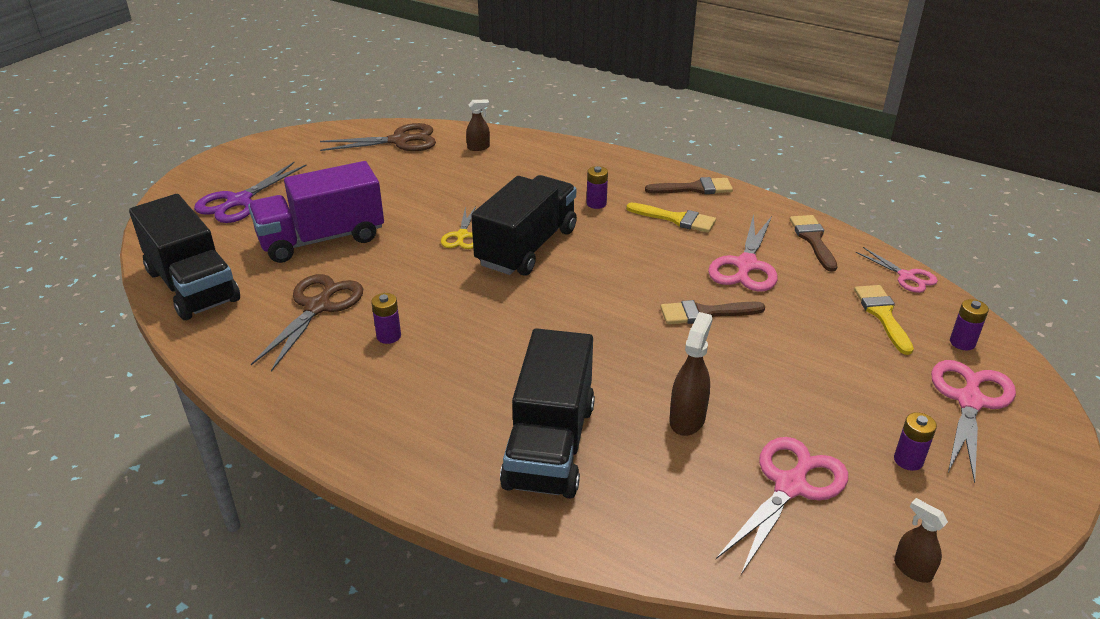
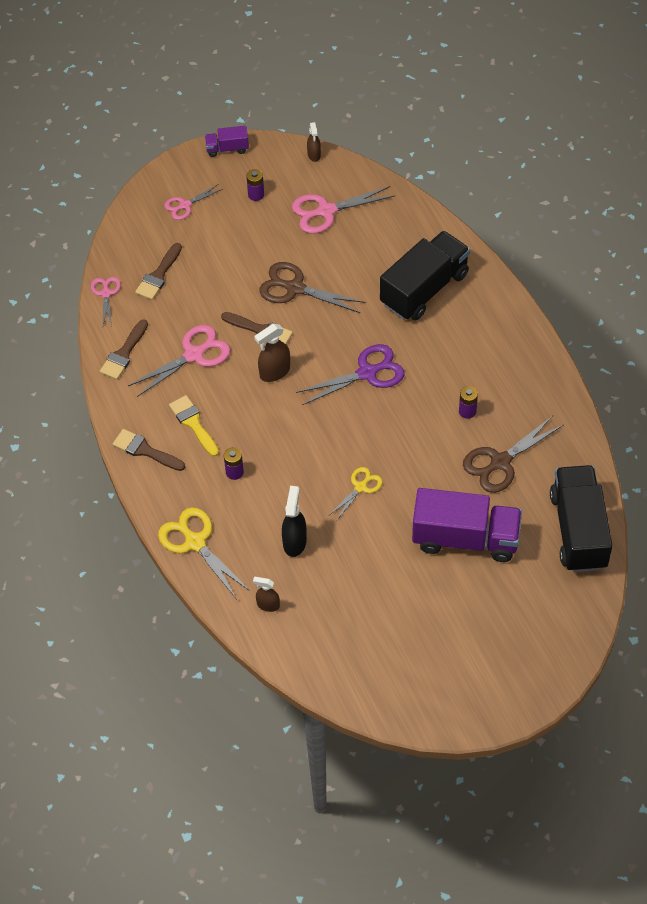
camera: 145 degrees left, 20 degrees up
(239, 201) = (511, 628): purple scissors -> purple scissors (367, 373)
(399, 141) = (330, 656): brown scissors -> brown scissors (295, 288)
(492, 184) = (294, 542): none -> black spray bottle
(527, 247) = (323, 450): black truck -> none
(579, 157) = (195, 542): none -> yellow scissors
(687, 419) = (340, 268): brown spray bottle -> brown spray bottle (274, 372)
(882, 315) = (158, 275): yellow brush -> brown brush
(962, 343) = (140, 236): purple battery -> none
(969, 401) = (185, 205): pink scissors -> pink scissors, size x0.60
(1037, 508) = (227, 148): none -> purple truck

